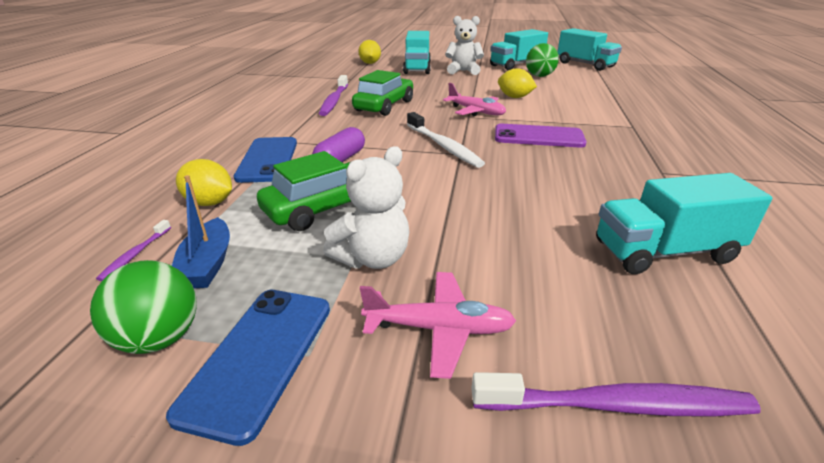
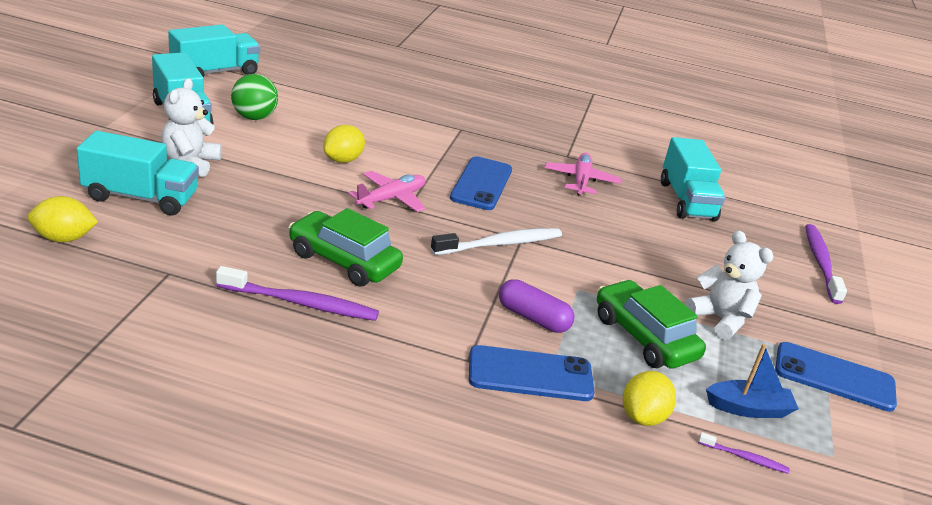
camera: 90 degrees left, 0 degrees up
(160, 338) = (835, 424): green ball -> none
(439, 329) = (787, 303): pink plane -> pink plane (581, 180)
(538, 137) = (481, 184): purple phone -> blue phone

